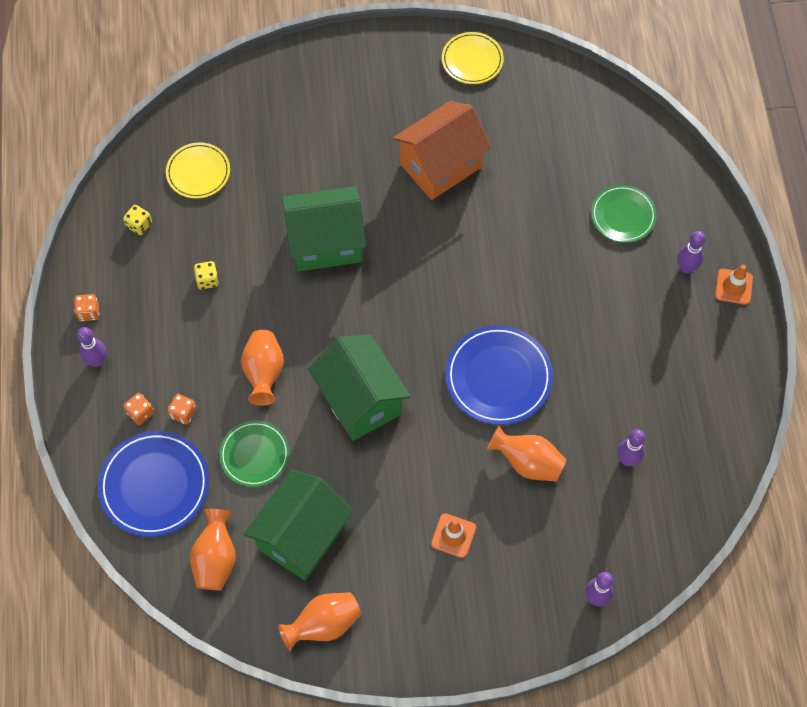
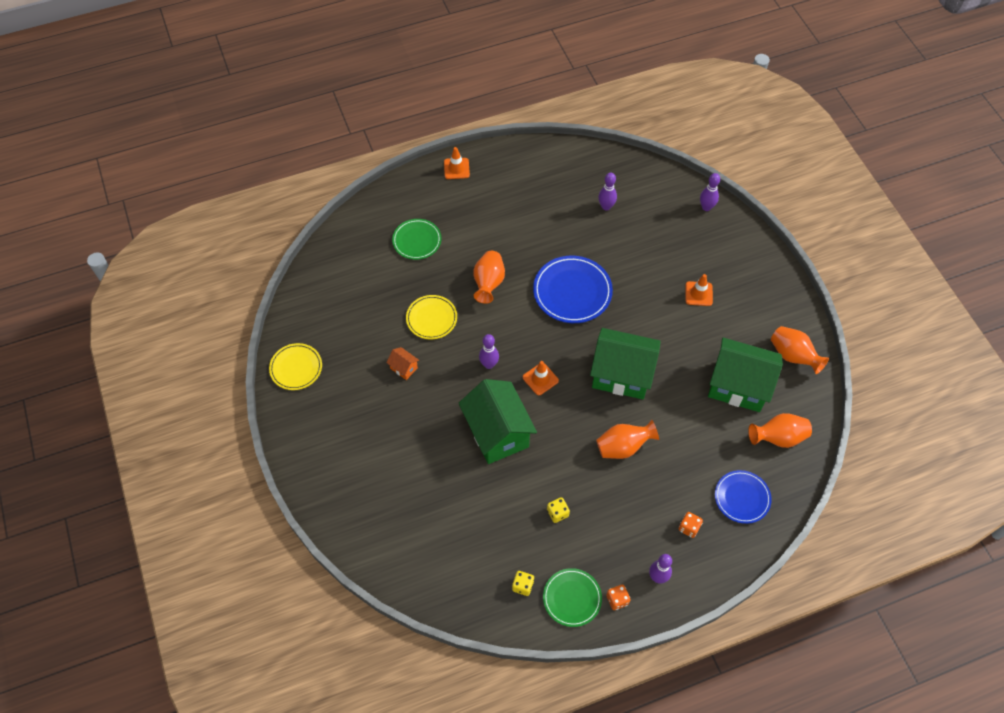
camera: 105 degrees left, 5 degrees down
(154, 485) = (742, 498): blue plate -> blue plate, size x0.64
(183, 413) = (677, 495): orange dice -> none
(198, 172) = (457, 553): yellow plate -> yellow plate (431, 318)
(254, 455) = (690, 434): green plate -> green plate (572, 598)
(360, 400) = (621, 375): green house -> green house turned 60 degrees clockwise
(382, 306) = (540, 379): none -> orange traffic cone
(440, 165) = (404, 368): orange house -> orange house, size x0.41
(527, 462) = (629, 262): orange vase -> orange vase (488, 283)
(686, 268) = (449, 197): purple bowling pin -> purple bowling pin (489, 364)

